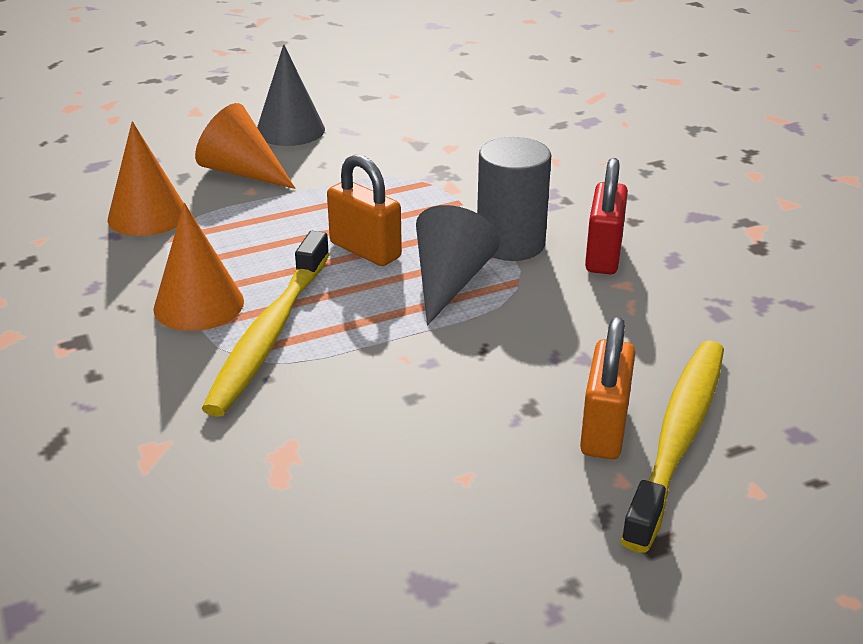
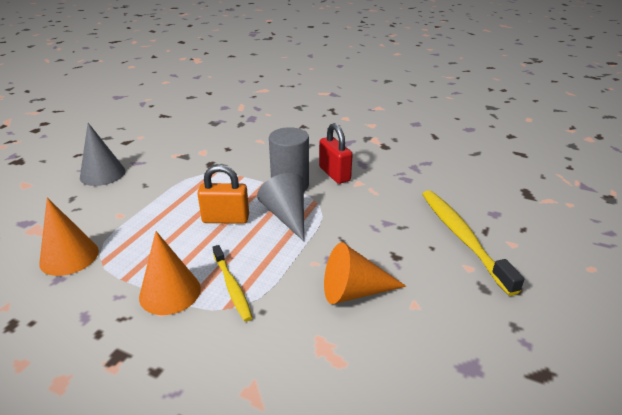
camera: 40 degrees left, 0 degrees up
(243, 172) = (101, 207): orange cone -> orange cone (354, 291)
(270, 333) = (232, 286): yellow toothbrush -> yellow toothbrush, size x0.58
(604, 429) = (434, 249): orange padlock -> none

